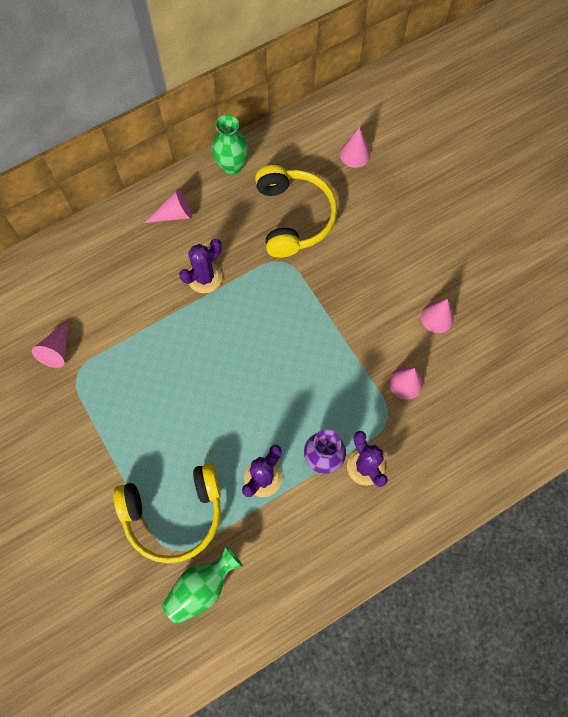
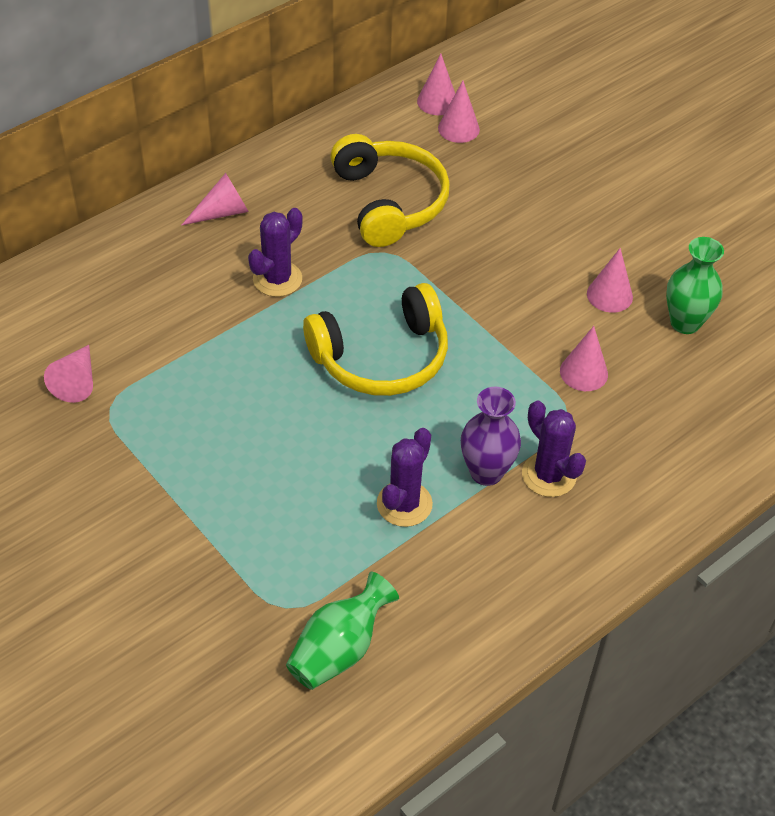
camera: 10 degrees left, 20 degrees down
(174, 514) = (281, 562): yellow headphones -> yellow headphones (382, 358)
(232, 166) = (293, 154): green vase -> green vase (685, 323)
(343, 127) = (437, 101): none -> pink cone

